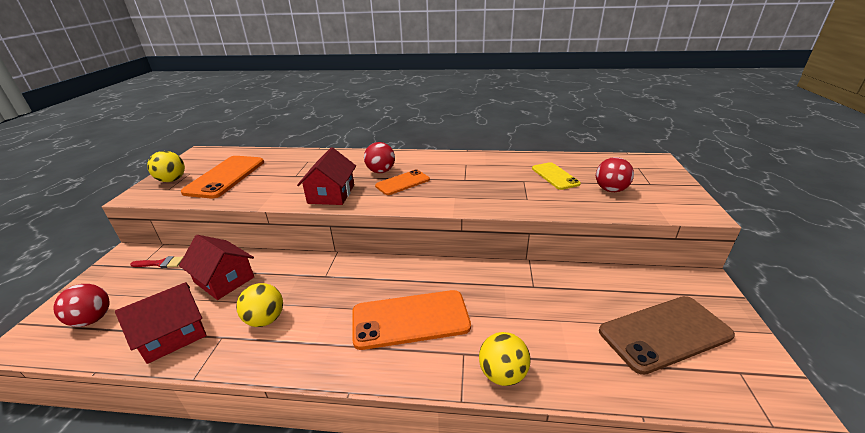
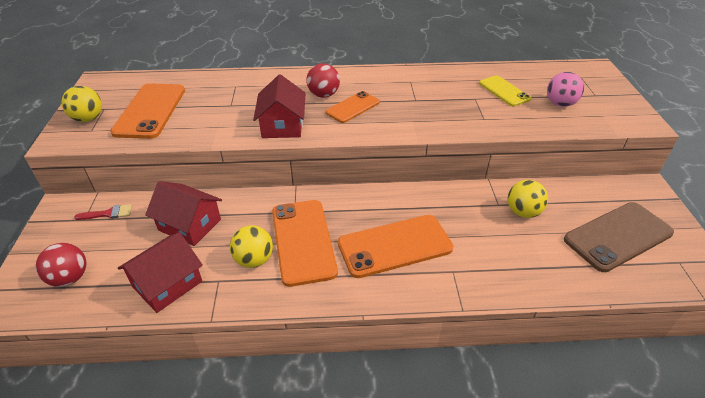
camera: 10 degrees left, 10 degrees up
(320, 305) = (303, 241): none -> orange phone
(502, 374) = (491, 284): yellow ball -> yellow ball (523, 212)
(610, 190) = (560, 104): red ball -> pink ball

